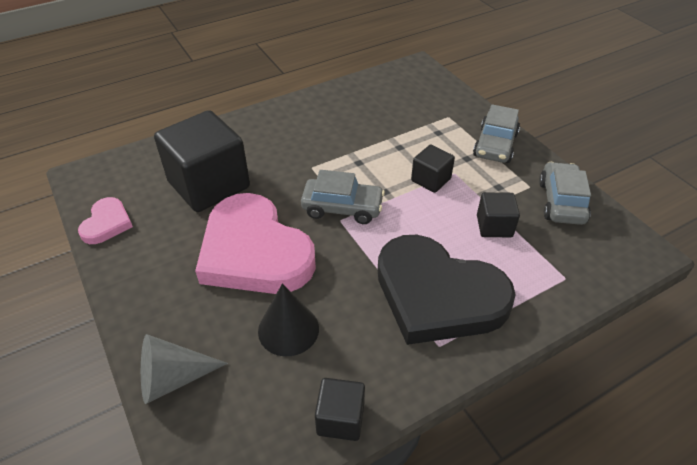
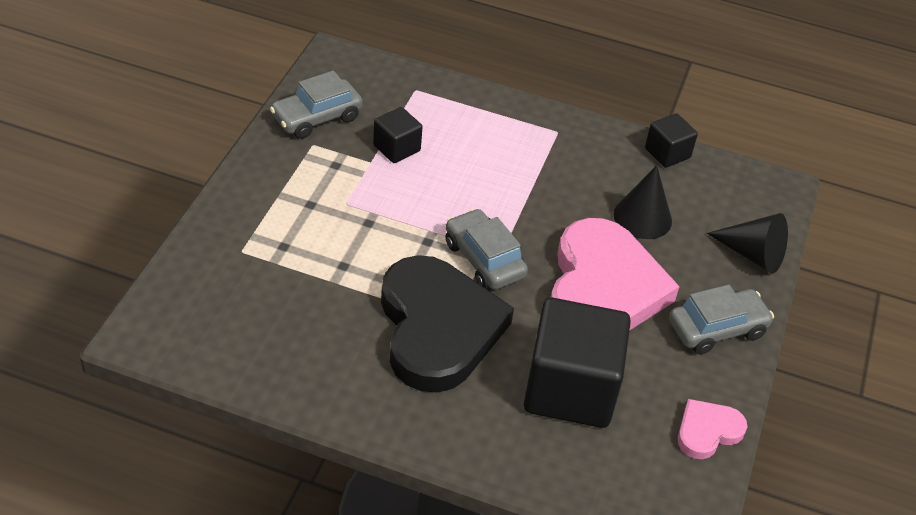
camera: 135 degrees left, 0 degrees up
(173, 378) = (752, 254): grey cone -> black cone
(431, 180) = (374, 216): black cube -> none
(437, 295) = (513, 151): black heart -> black heart (438, 328)
(495, 145) = (265, 191): grey car -> grey car (717, 329)

